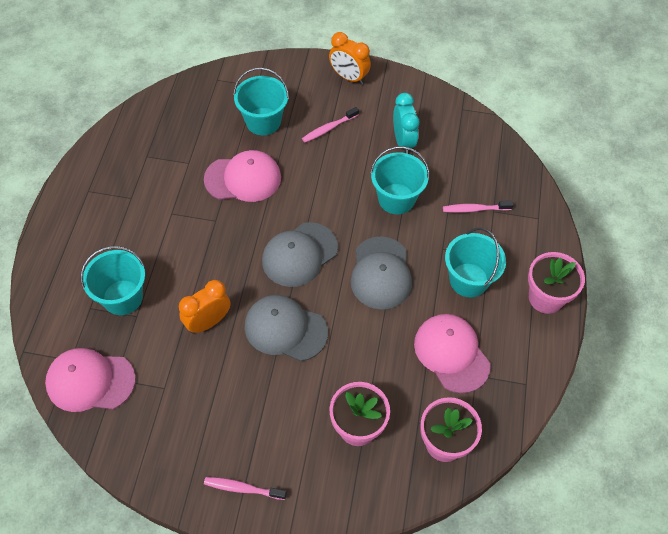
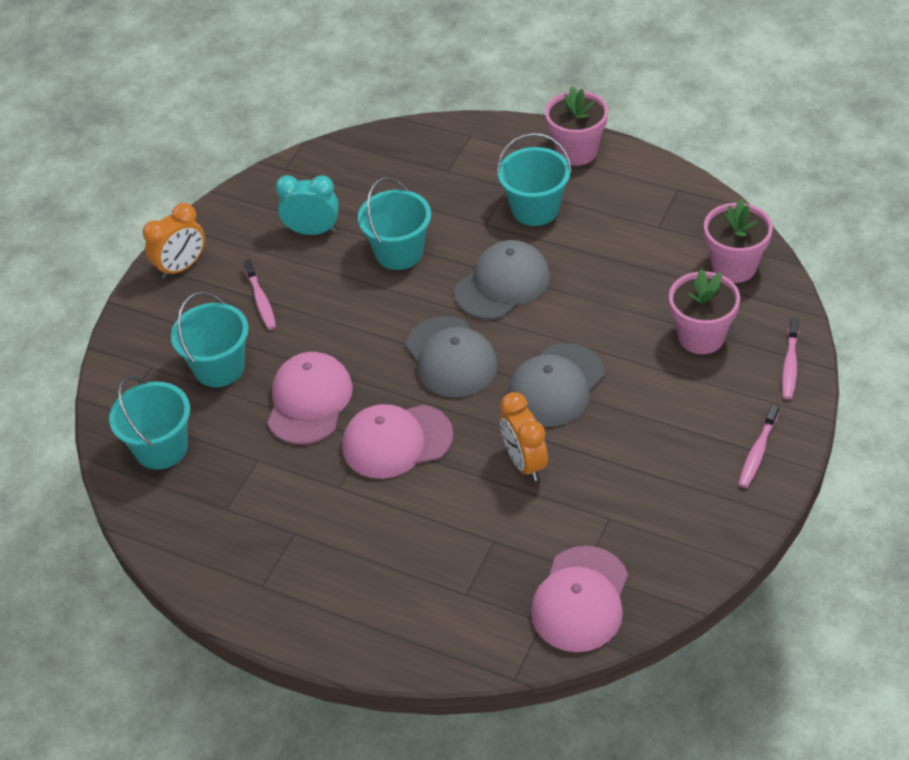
camera: 70 degrees left, 10 degrees down
(122, 297) = (460, 554): turquoise bucket -> turquoise bucket (161, 448)
(381, 273) = (502, 284): grey cap -> grey cap turned 60 degrees counterclockwise
(451, 353) = (627, 241): pink cap -> pink cap (397, 441)
(474, 209) = (439, 185): pink toothbrush -> pink toothbrush (790, 365)

